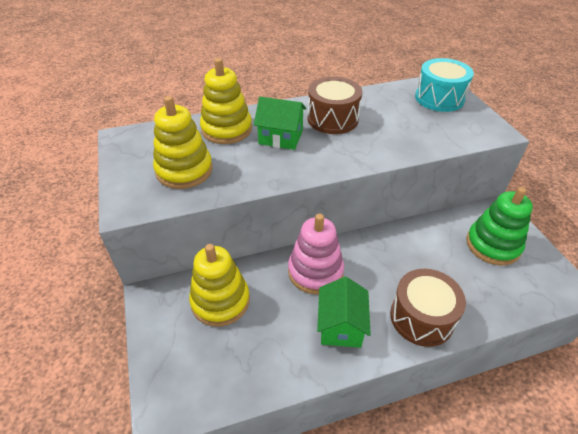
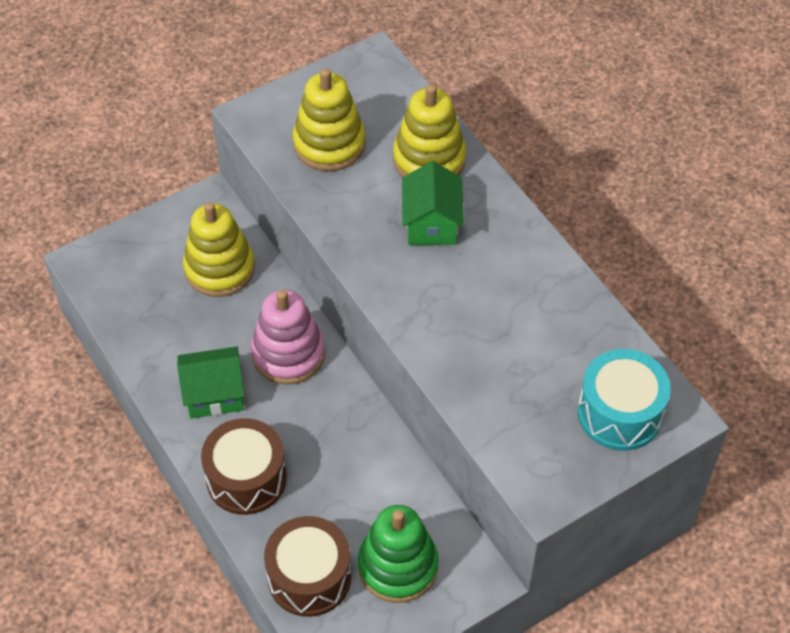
camera: 75 degrees right, 10 degrees up
(332, 119) = (500, 275): brown drum -> brown drum (309, 577)

